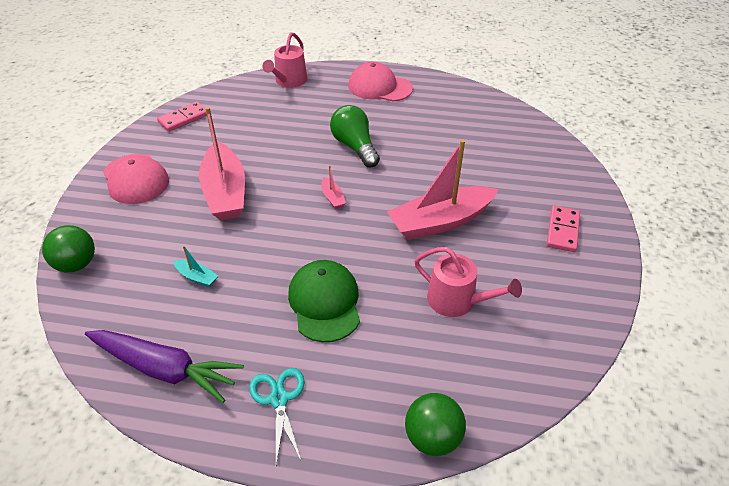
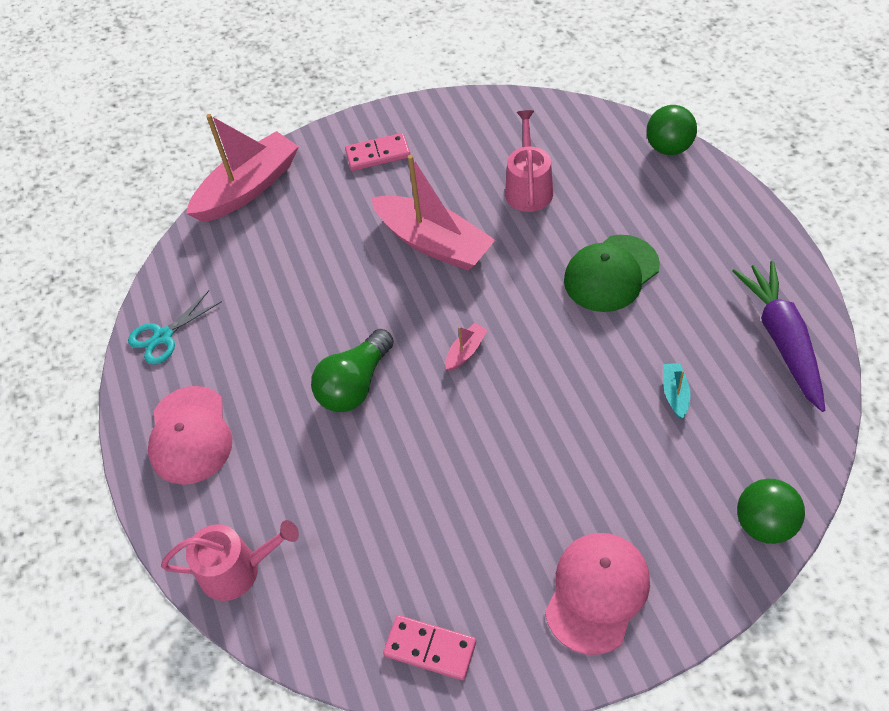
camera: 115 degrees left, 10 degrees up
(225, 192) = (538, 465): pink boat -> pink boat (248, 188)
(279, 399) = (727, 246): turquoise scissors -> turquoise scissors (163, 336)

